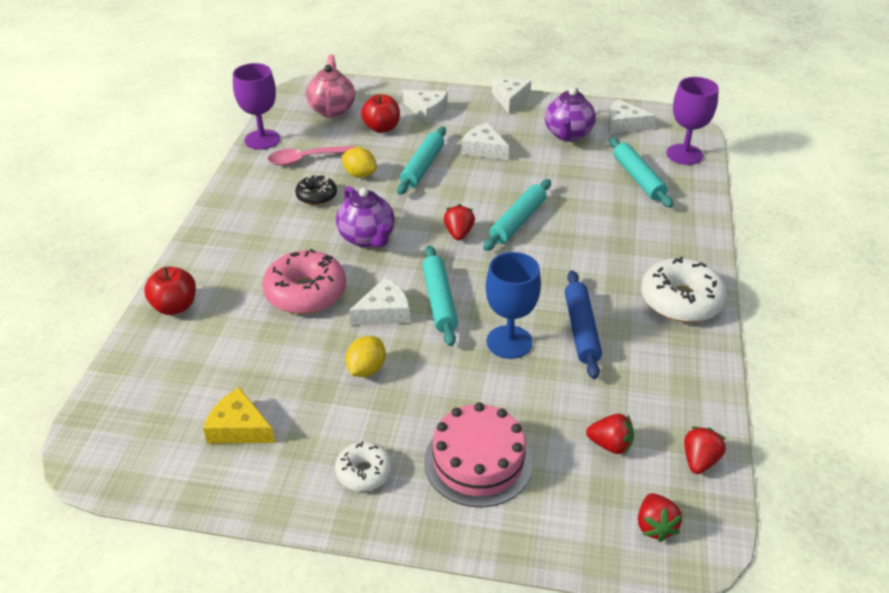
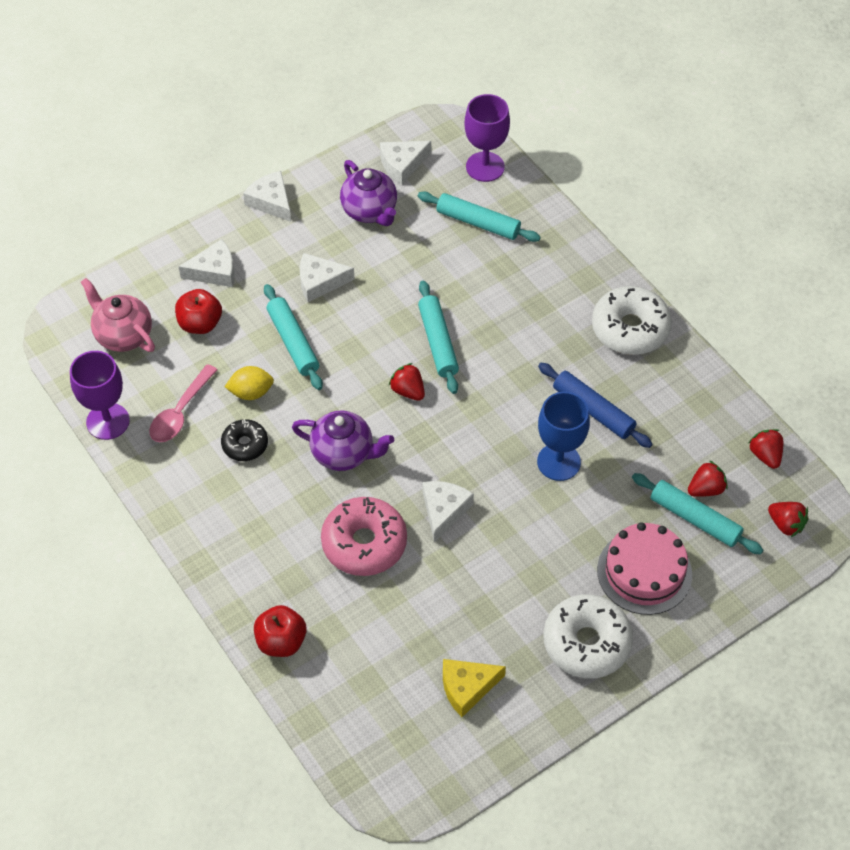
camera: 45 degrees left, 15 degrees up
(364, 472) = (586, 642): white donut -> white donut, size x1.76
(366, 369) = (492, 568): yellow lemon -> none
(439, 301) = (470, 467): turquoise rolling pin -> turquoise rolling pin (695, 518)

